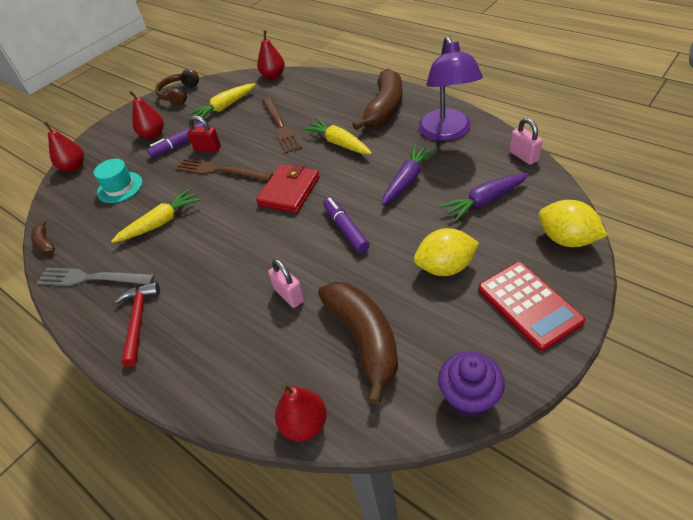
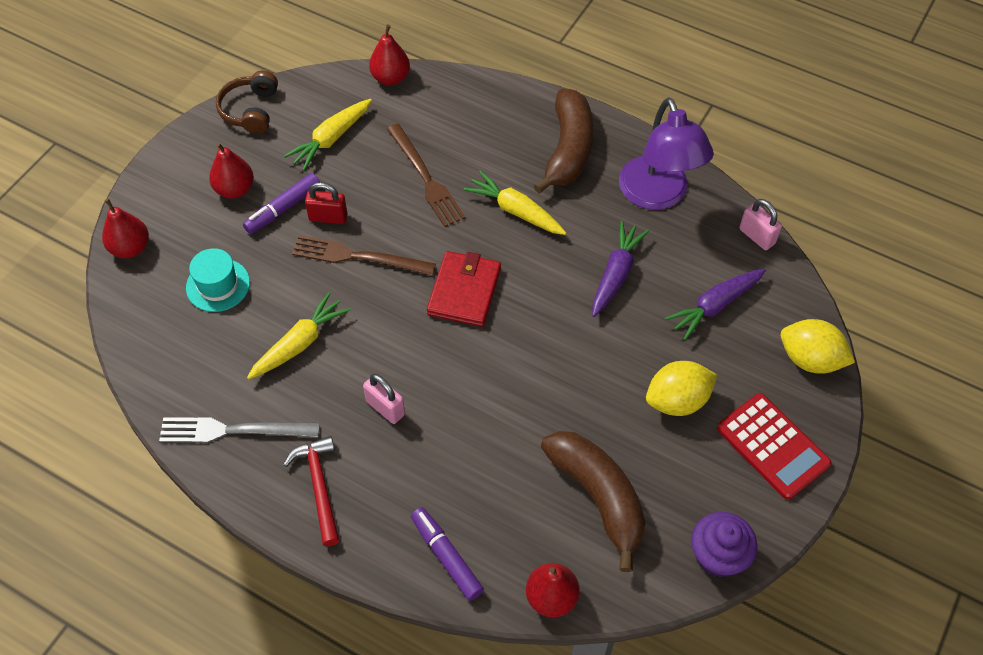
camera: 15 degrees left, 10 degrees up
(45, 243) = (142, 378): brown banana -> none
(289, 295) = (499, 444): pink padlock -> pink padlock (385, 408)
(346, 229) = (550, 349): purple marker -> purple marker (446, 556)

